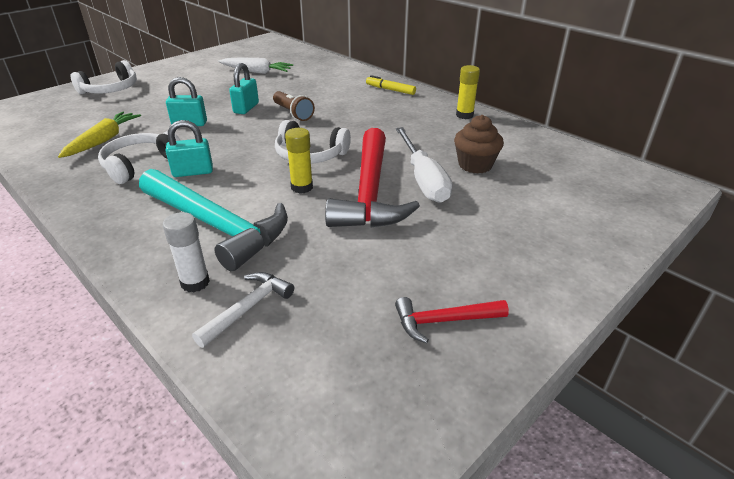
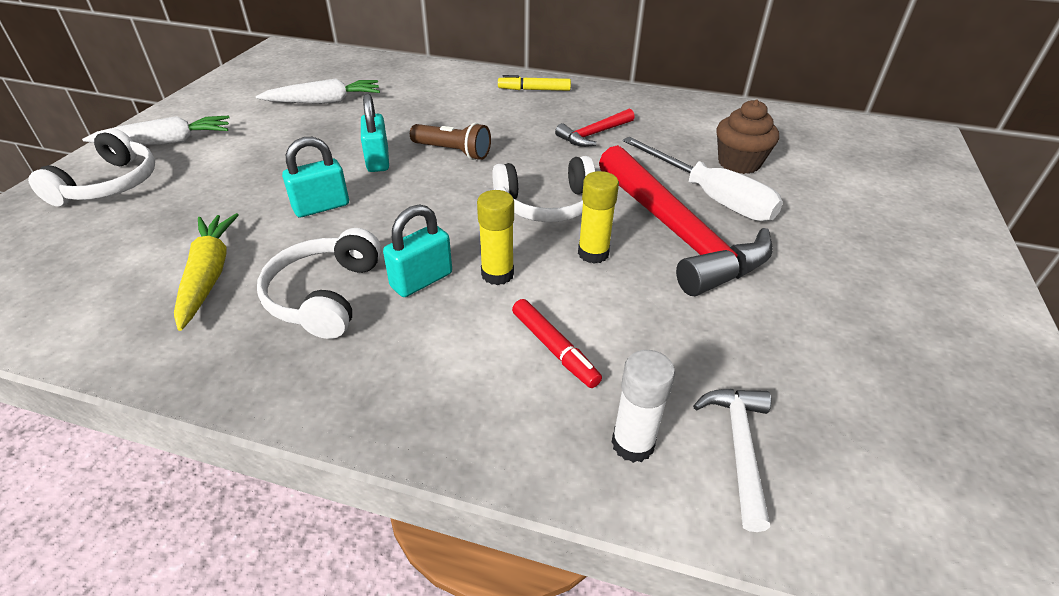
camera: 30 degrees left, 5 degrees up
(157, 75) = (166, 142): none -> white carrot
(216, 225) = (554, 348): turquoise hammer -> red marker
(444, 321) = (937, 363): red hammer -> red hammer (594, 134)
(464, 115) = (655, 104): yellow glue stick -> yellow glue stick (497, 274)

